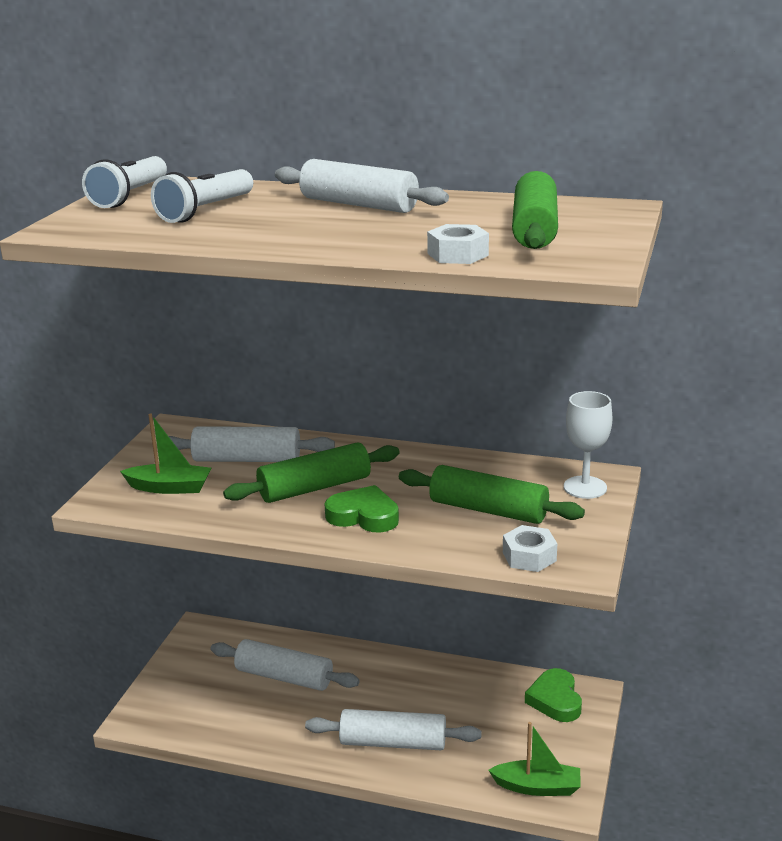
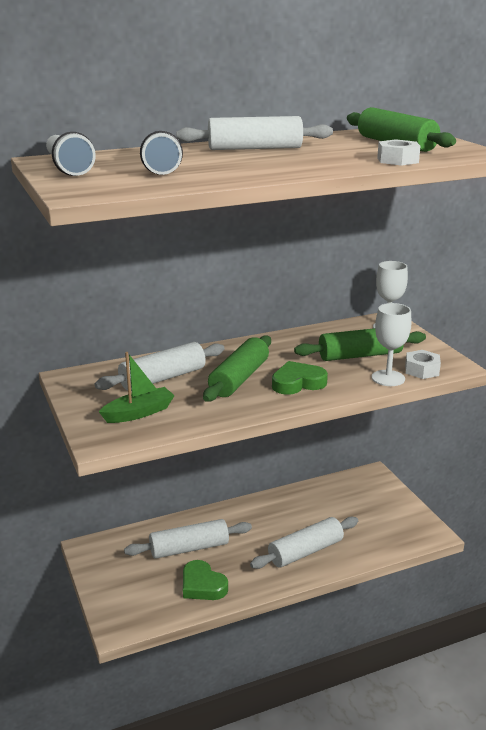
camera: 40 degrees left, 0 degrees up
(471, 550) = (388, 378): none -> white goblet
(537, 787) = (409, 534): green boat -> none
(555, 700) = (360, 486): green heart -> green heart (202, 585)

